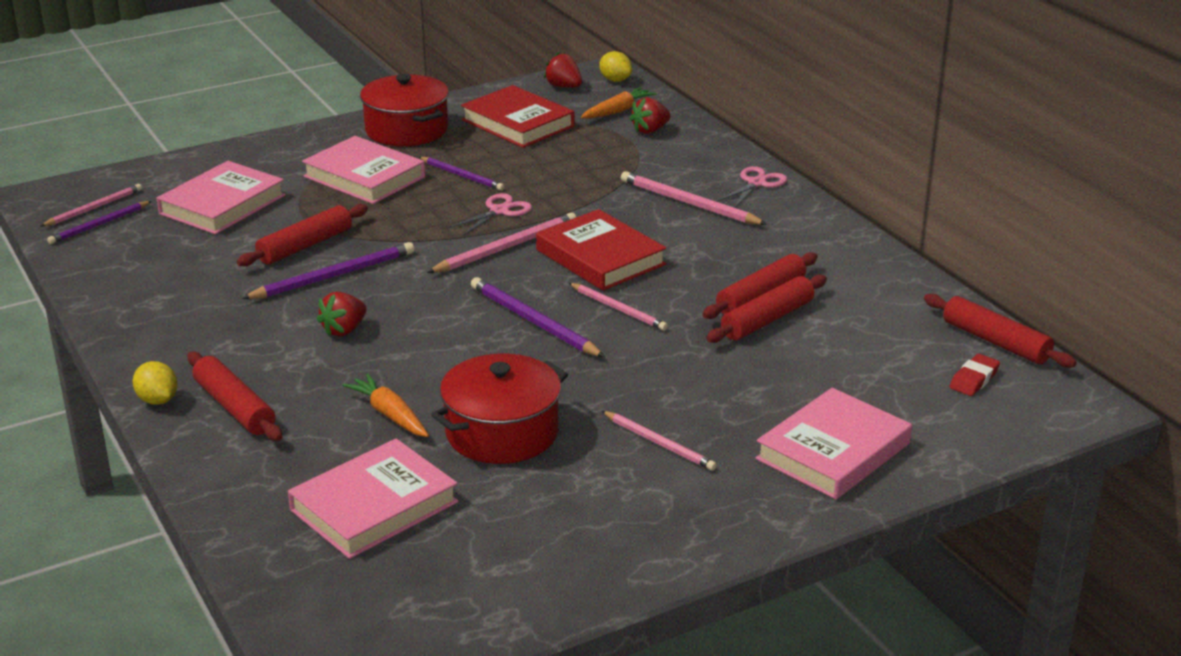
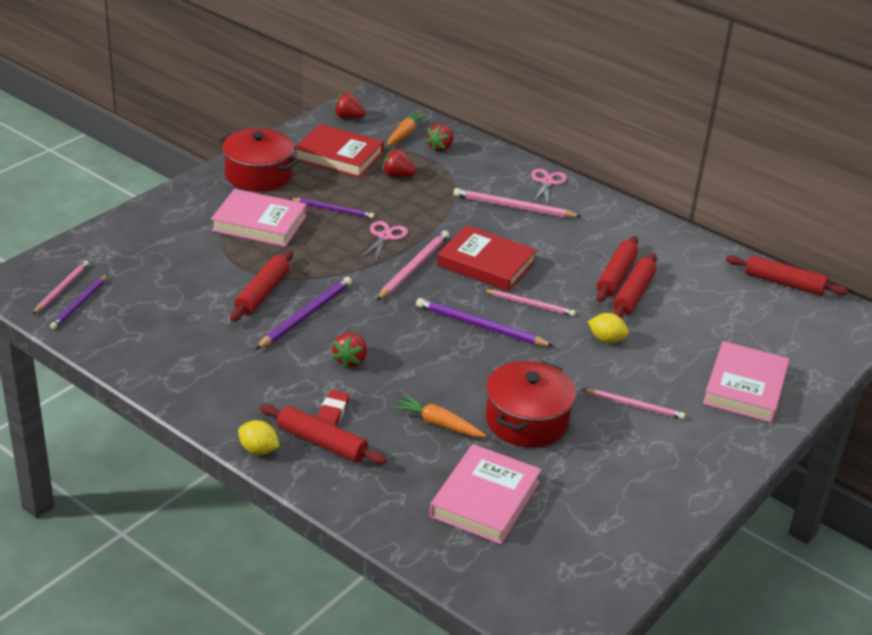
camera: 25 degrees left, 5 degrees up
(222, 204) = (166, 267): pink book -> none
(571, 152) = (397, 176): none -> red strawberry
(615, 80) = (382, 106): yellow lemon -> yellow lemon (606, 339)
(974, 379) = (790, 314): red eraser -> red eraser (332, 412)

